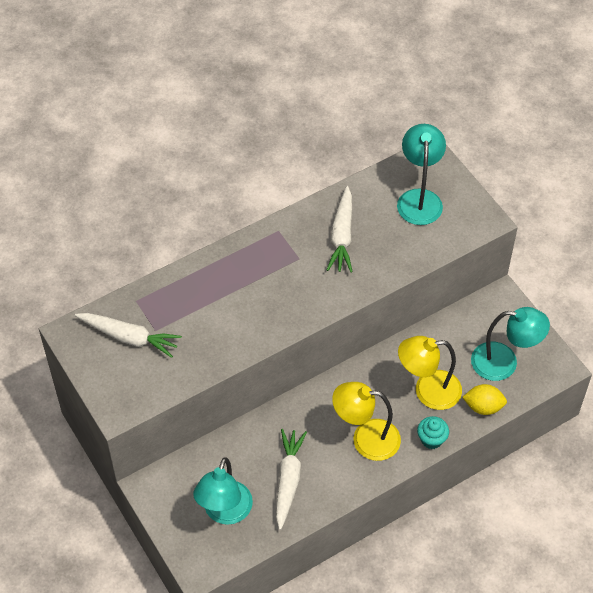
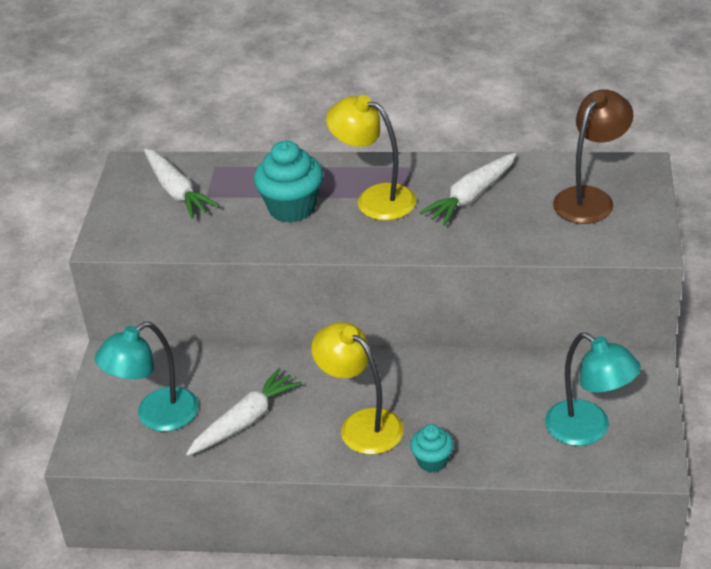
camera: 40 degrees right, 15 degrees down
(227, 308) = (292, 208): none -> turquoise cupcake
(419, 199) = (590, 198): turquoise lamp -> brown lamp
(428, 391) = (473, 414): yellow lamp -> yellow lamp (375, 199)
(483, 407) = (522, 460): yellow lemon -> none

